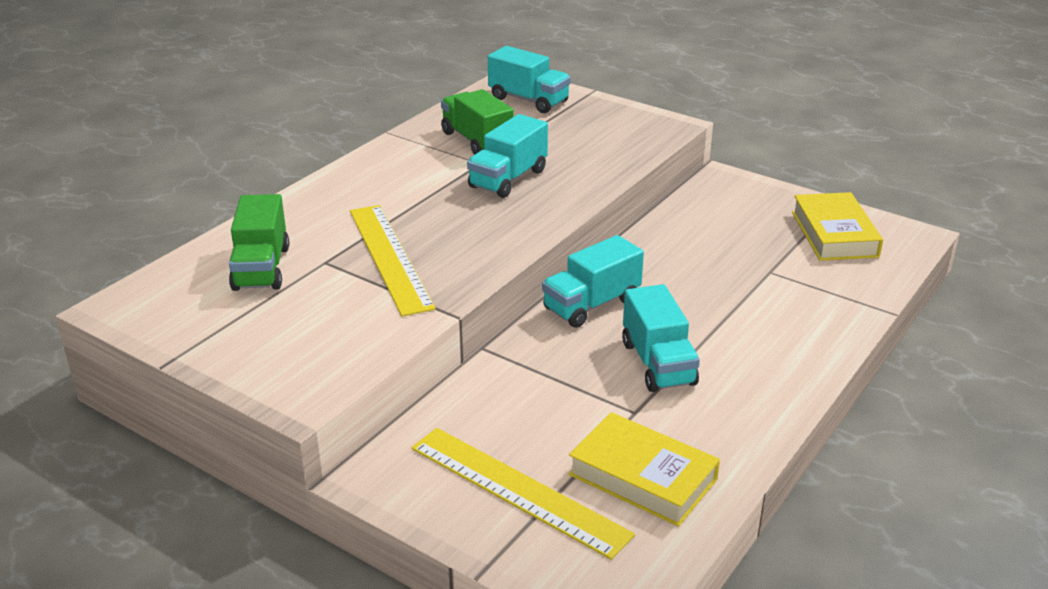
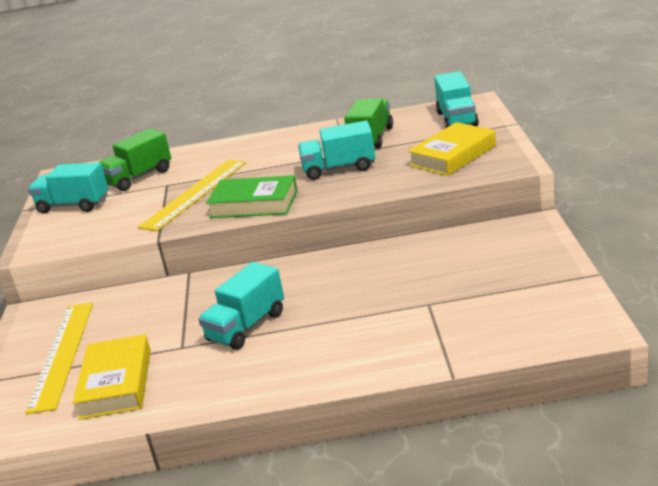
camera: 55 degrees right, 5 degrees down
(490, 241) = (254, 204): none -> green book
(591, 304) = (283, 274): turquoise truck -> turquoise truck (74, 205)
(834, 234) = (532, 299): yellow book -> yellow book (453, 155)

